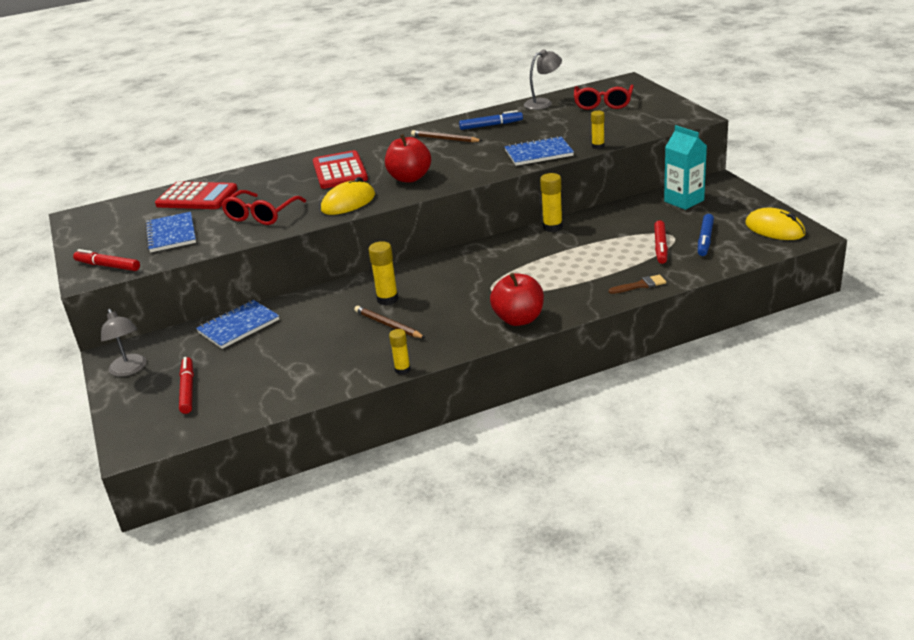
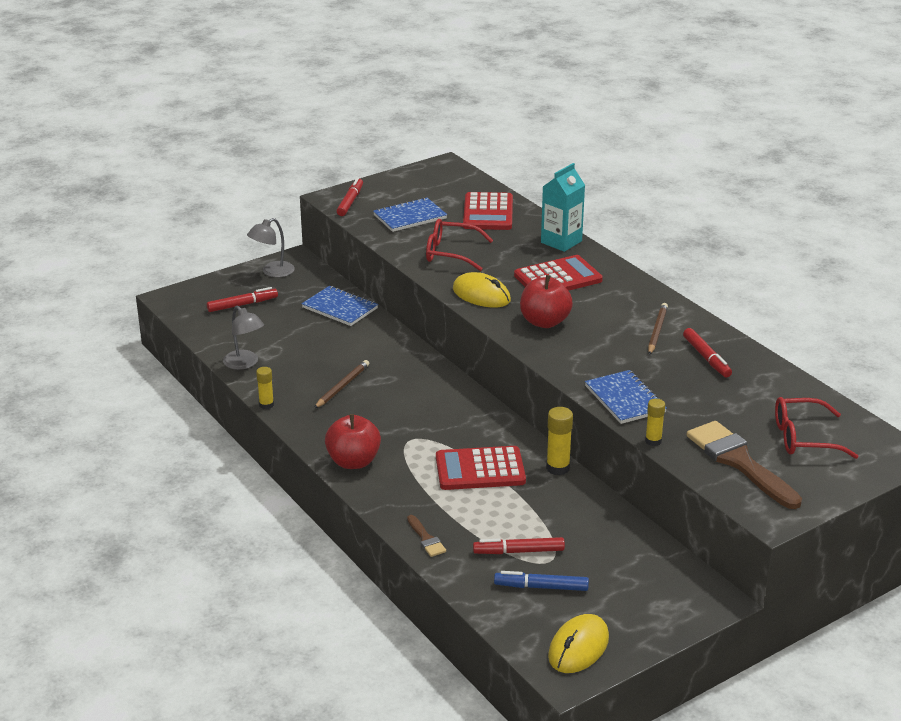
camera: 75 degrees right, 0 degrees up
(387, 299) = (389, 379): yellow glue stick -> none
(491, 125) = (706, 358): blue marker -> red marker
(543, 103) = (794, 390): grey lamp -> grey lamp (245, 364)
(546, 259) = (480, 469): none -> red calculator
(629, 122) = (739, 462): none -> brown brush
(684, 201) = (648, 569): turquoise carton -> turquoise carton (561, 242)

